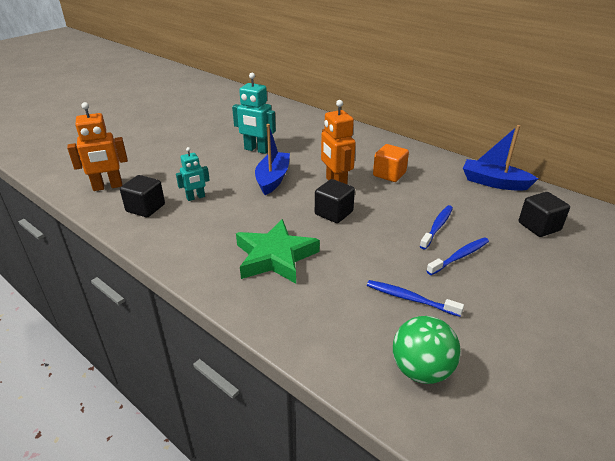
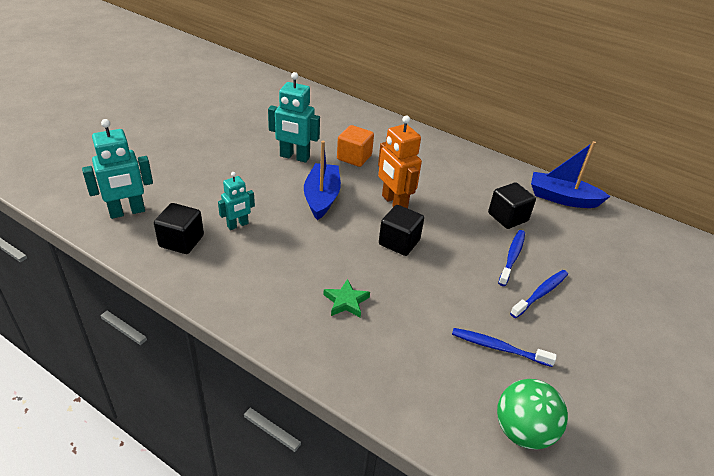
camera: 10 degrees left, 5 degrees up
(108, 187) = (127, 212): orange robot -> turquoise robot
(275, 257) = (346, 301): green star -> green star, size x0.49
(389, 174) = (450, 189): orange cube -> orange cube (354, 157)
(539, 226) = (615, 253): black cube -> black cube (507, 217)

